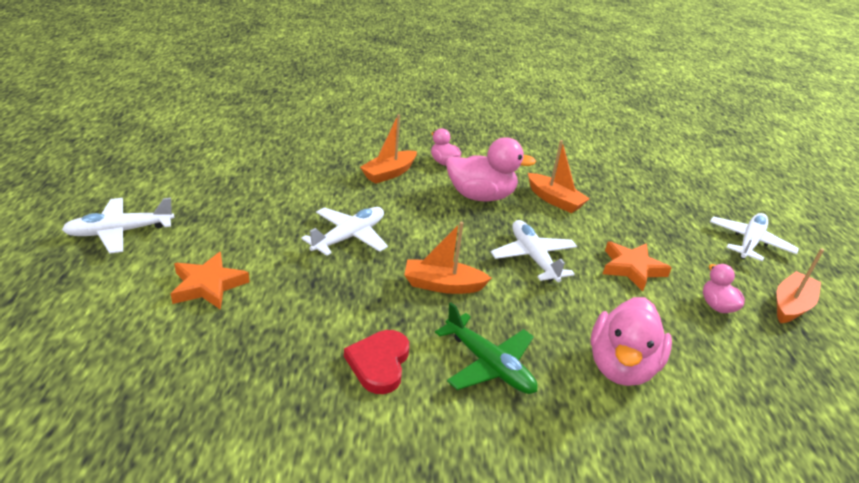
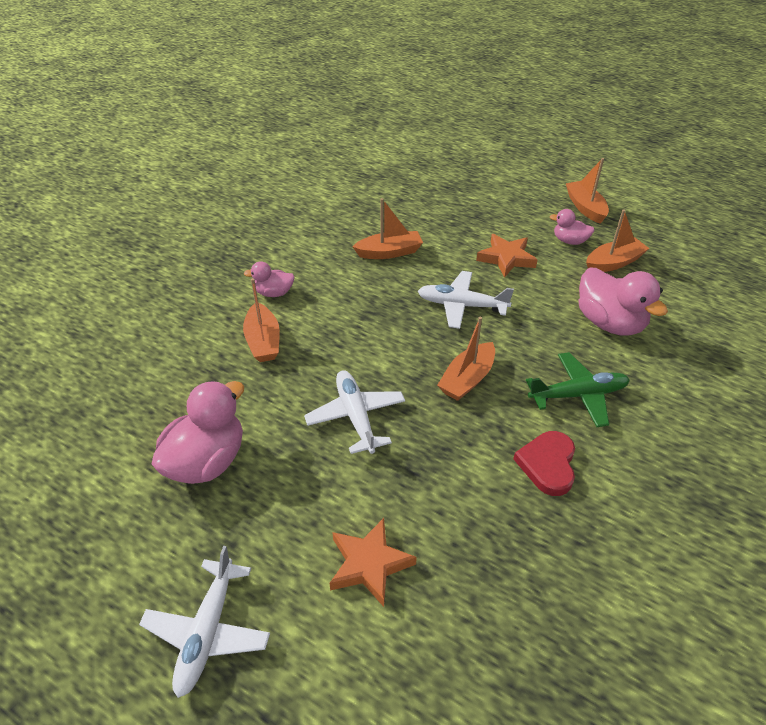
camera: 55 degrees left, 10 degrees up
(379, 363) = (548, 464): red heart -> red heart turned 60 degrees clockwise
(481, 196) = (351, 294): pink duck -> pink duck (207, 461)
(725, 349) = (613, 263): none -> orange boat
(749, 242) = (510, 184): white plane -> none

